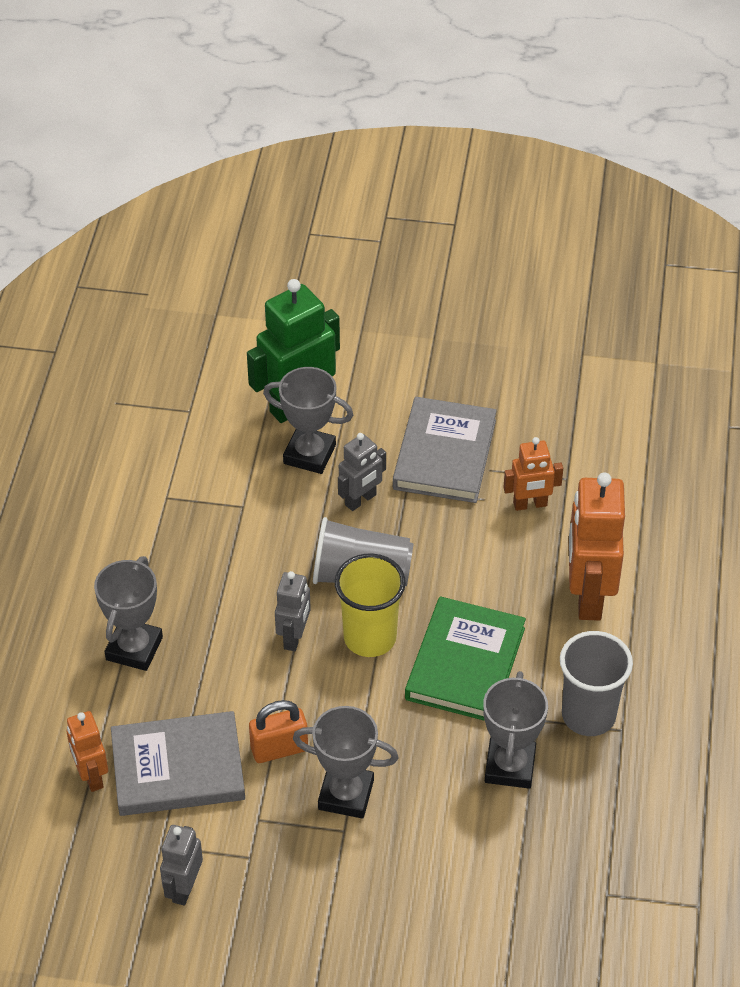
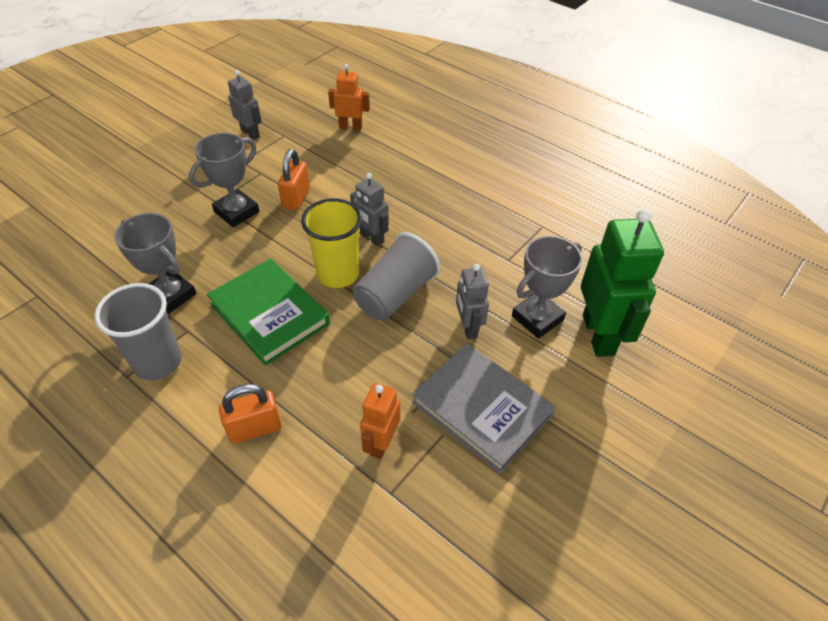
camera: 120 degrees right, 0 degrees up
(134, 648) = (423, 169): grey trophy -> none
(178, 768) = (324, 157): grey book -> none
(588, 596) = (255, 428): orange robot -> orange padlock

